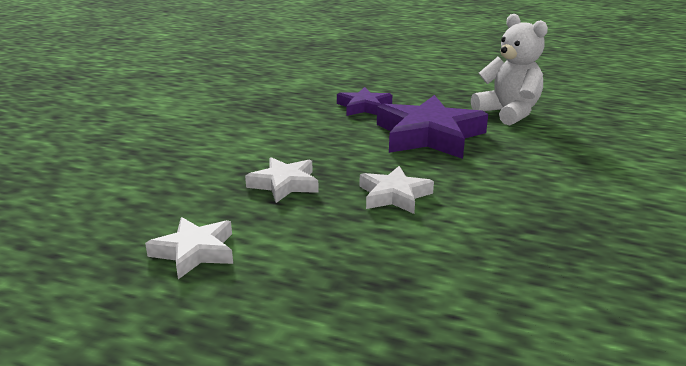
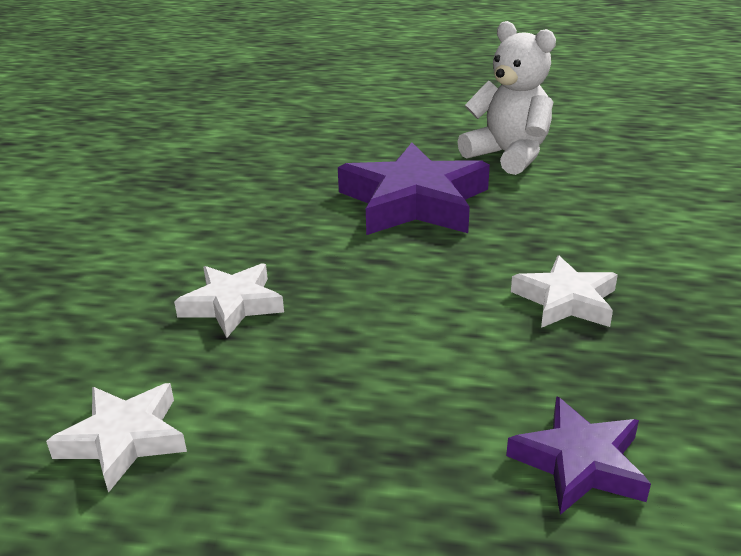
camera: 10 degrees left, 5 degrees up
(364, 107) = (315, 166): purple star -> purple star (579, 463)
(394, 195) = (391, 303): white star -> white star (566, 300)

